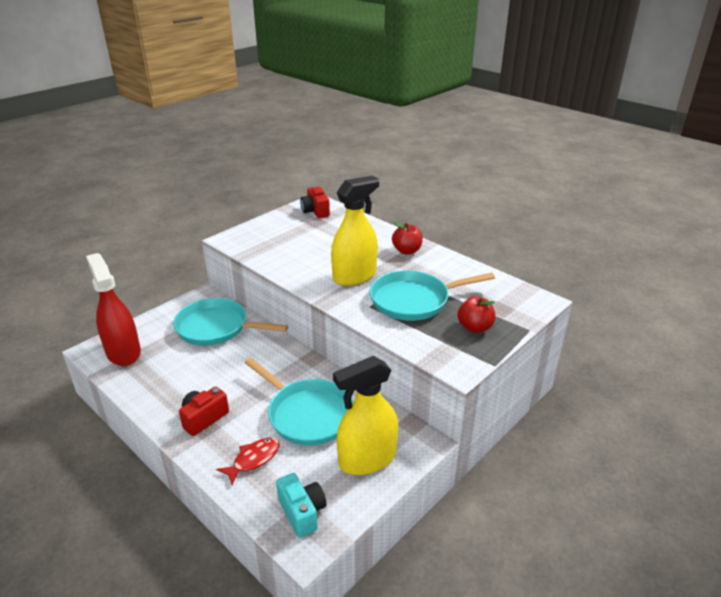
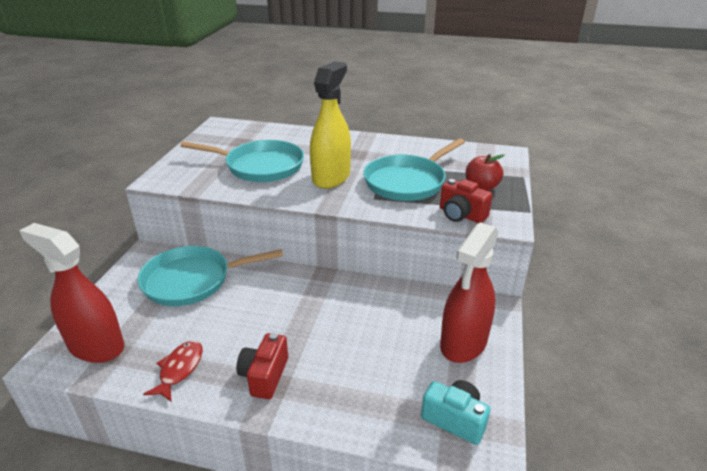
camera: 30 degrees left, 0 degrees up
(253, 459) = (358, 392): red fish -> red fish (179, 369)
(307, 414) = (369, 326): turquoise pan -> turquoise pan (260, 166)
(315, 211) = (229, 133): red camera -> red camera (461, 215)
(367, 459) = (463, 343): yellow spray bottle -> red spray bottle
(407, 251) = (355, 144): red apple -> none

